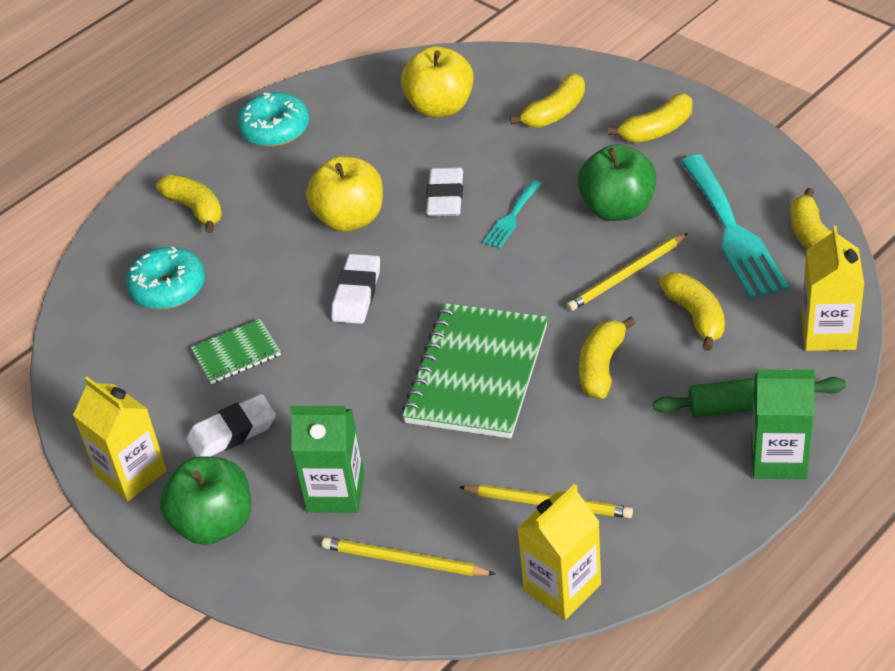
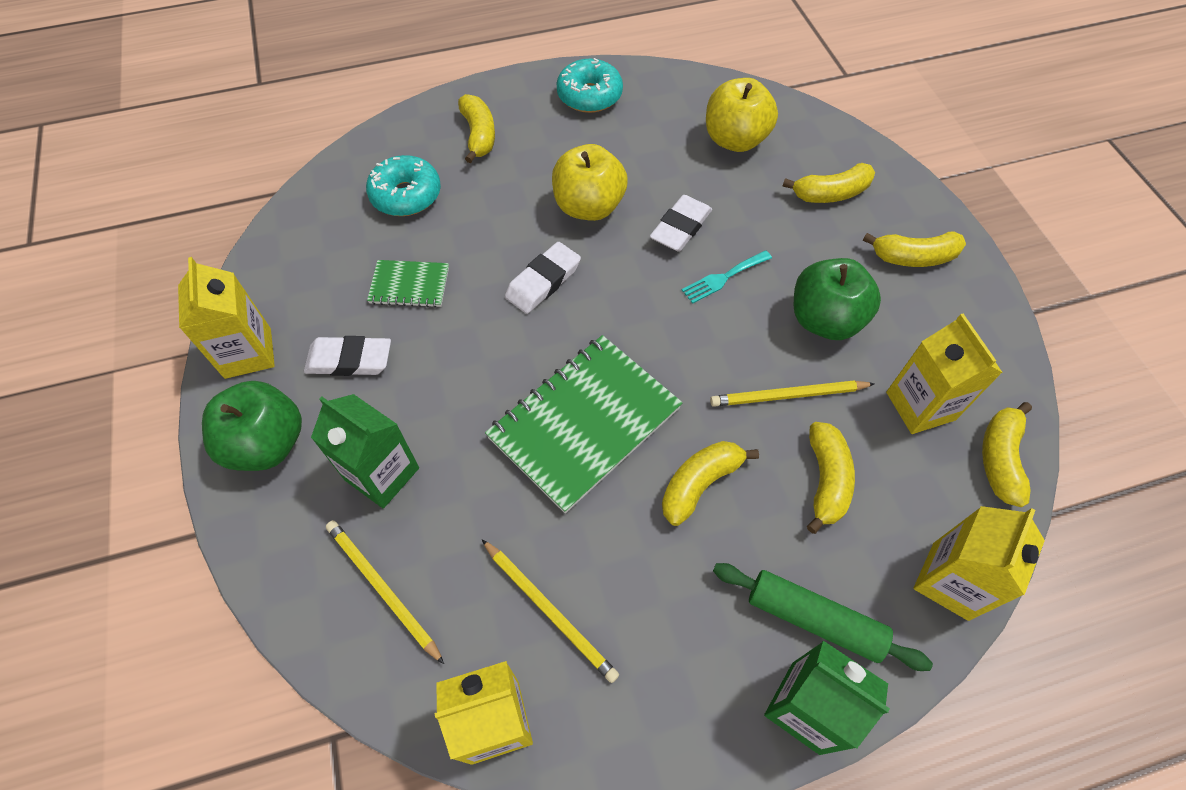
camera: 25 degrees right, 15 degrees up
(733, 232) = (920, 406): turquoise fork -> yellow carton

